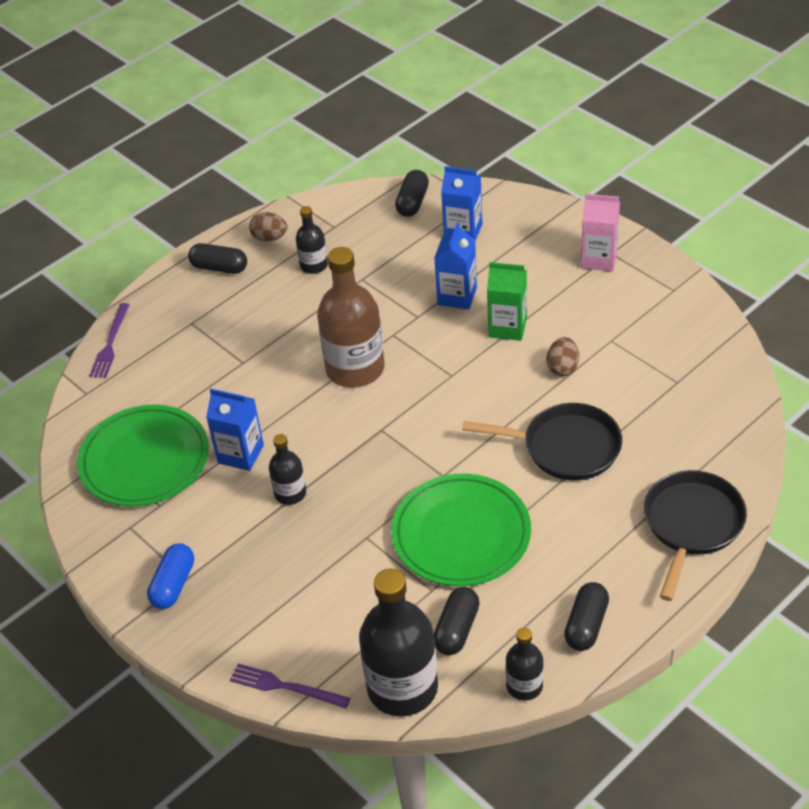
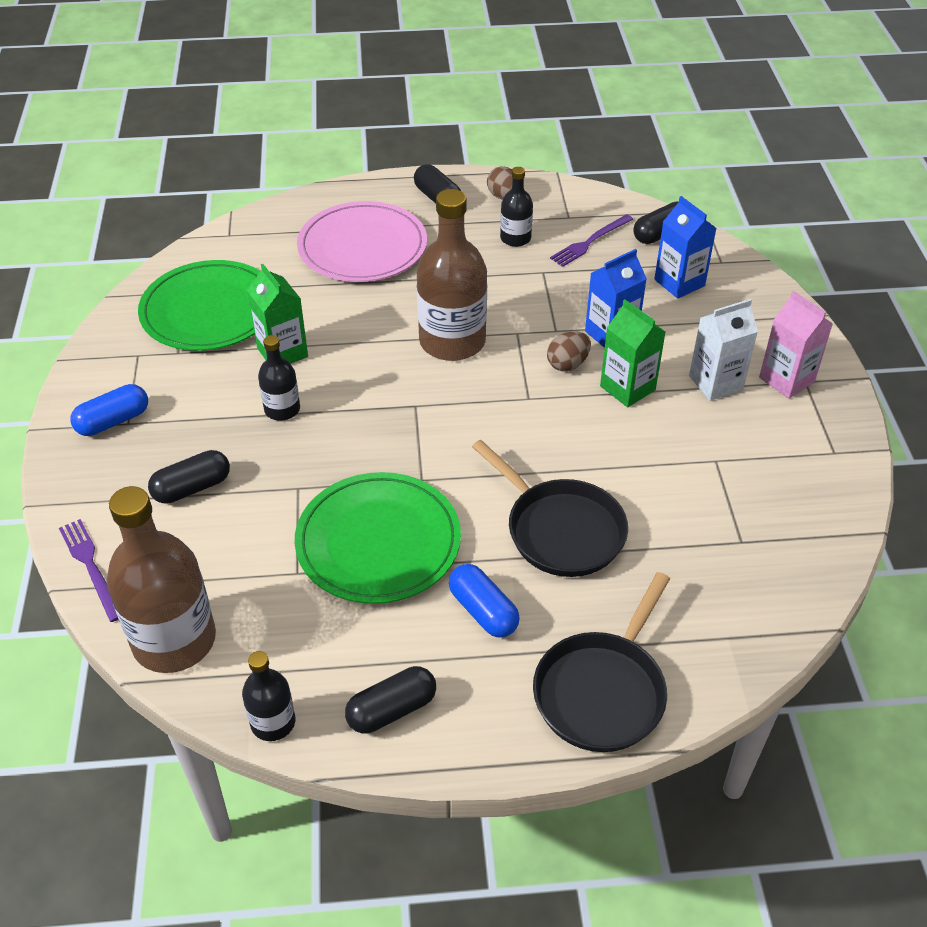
camera: 35 degrees right, 0 degrees up
(110, 343) = (290, 208): purple fork -> purple fork (590, 242)
(206, 339) = (362, 247): none -> pink plate
(240, 454) = (282, 352): blue carton -> green carton
(402, 687) = (174, 640): black bottle -> brown bottle
(456, 629) = (276, 624): black capsule -> black capsule (192, 488)
(558, 288) = (715, 383): none -> white carton
(562, 368) = (639, 456): brown egg -> brown egg (567, 364)
(574, 529) = (483, 611): none -> blue capsule
(691, 525) = (602, 691): black pan -> black pan turned 150 degrees clockwise

